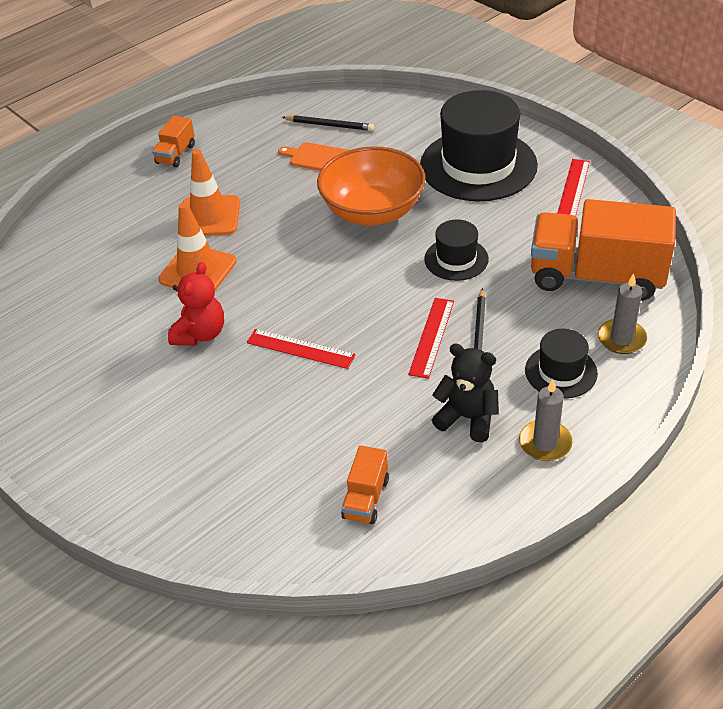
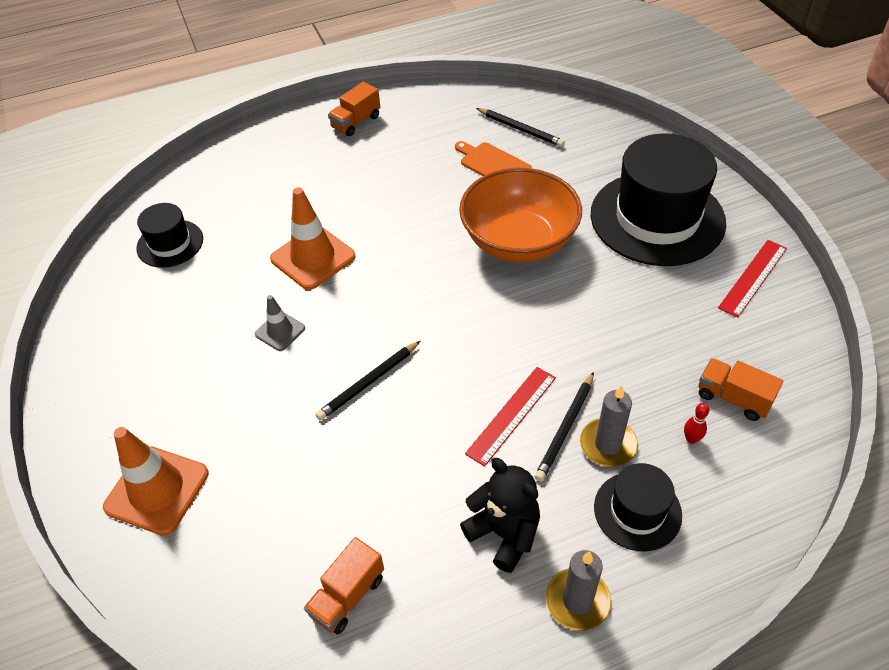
camera: 20 degrees right, 5 degrees up
(200, 334) = (280, 331): red teddy bear -> grey traffic cone
(209, 216) = (354, 200): orange traffic cone -> orange traffic cone (157, 490)
(300, 349) = (368, 382): red ruler -> black pencil
(456, 259) = (582, 326): black hat -> black hat (170, 243)
(578, 312) = (691, 439): none -> red bowling pin
(596, 276) = (733, 398): orange truck -> orange truck, size x0.45
(621, 339) = (729, 492): grey candle -> grey candle (608, 444)

